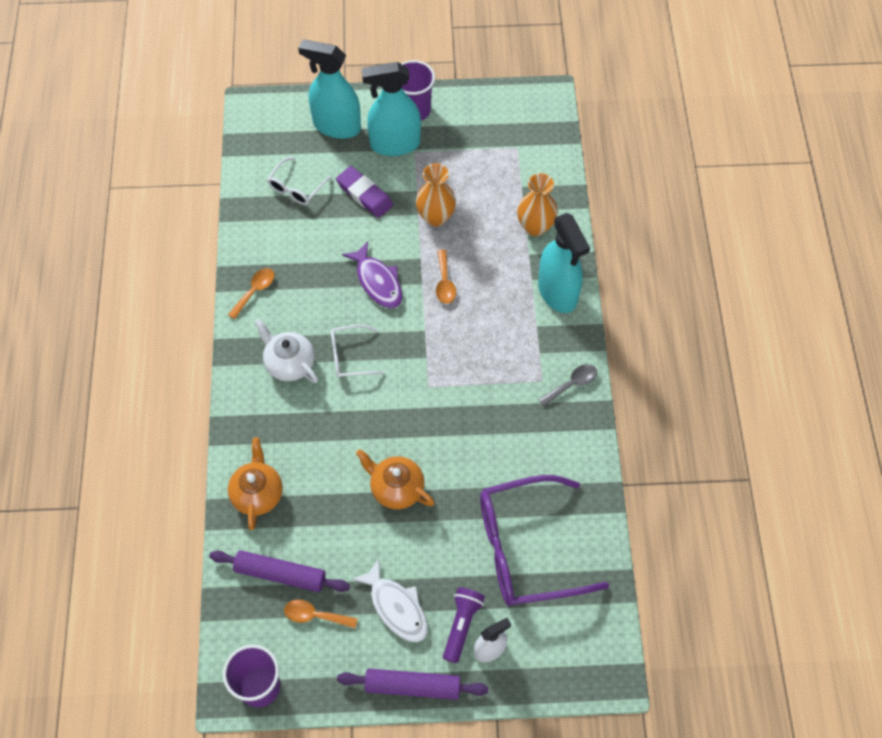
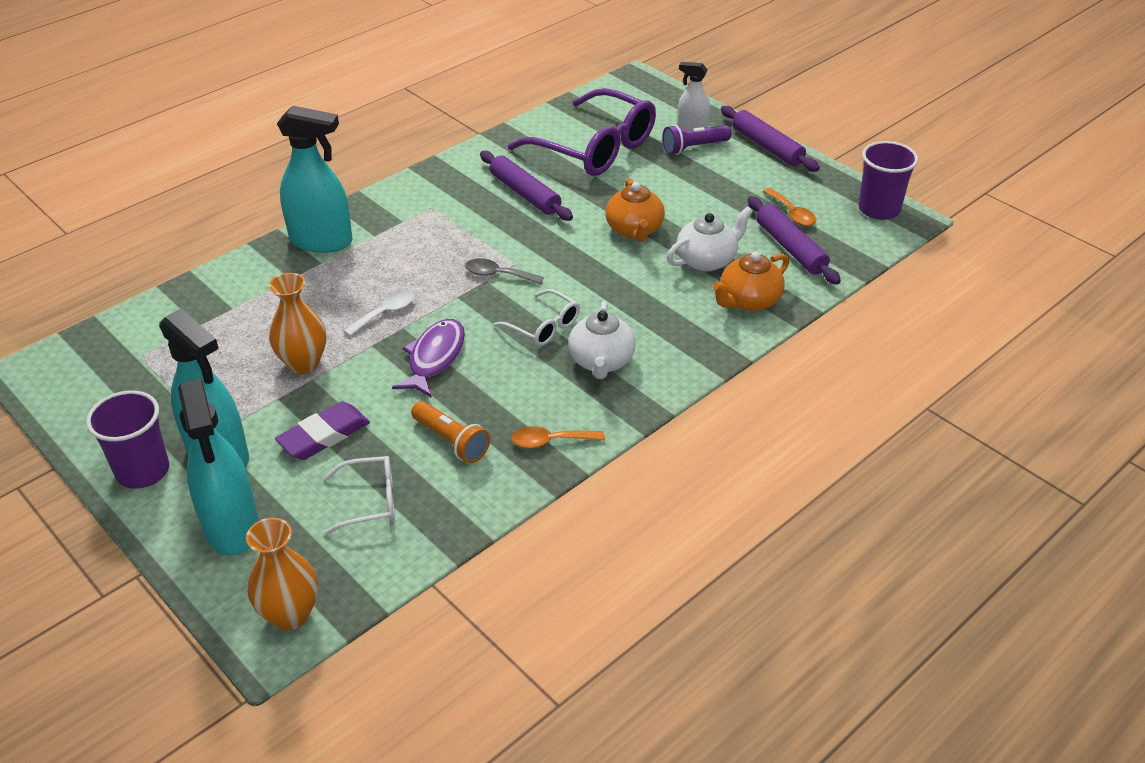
camera: 130 degrees left, 20 degrees down
(302, 247) = (451, 441): none -> orange flashlight
(320, 506) = (707, 260): none -> white teapot
(364, 194) = (324, 435): purple eraser -> purple eraser turned 45 degrees clockwise
(396, 607) = (726, 181): white fish -> none
(444, 283) = (385, 313): orange spoon -> white spoon
(506, 452) = (525, 193): none -> purple rolling pin
(535, 227) = (249, 290): orange vase -> orange vase (290, 614)
(557, 292) = (321, 241): turquoise spray bottle -> turquoise spray bottle turned 75 degrees clockwise
(572, 384) = (416, 191): grey spoon -> grey spoon (498, 275)

